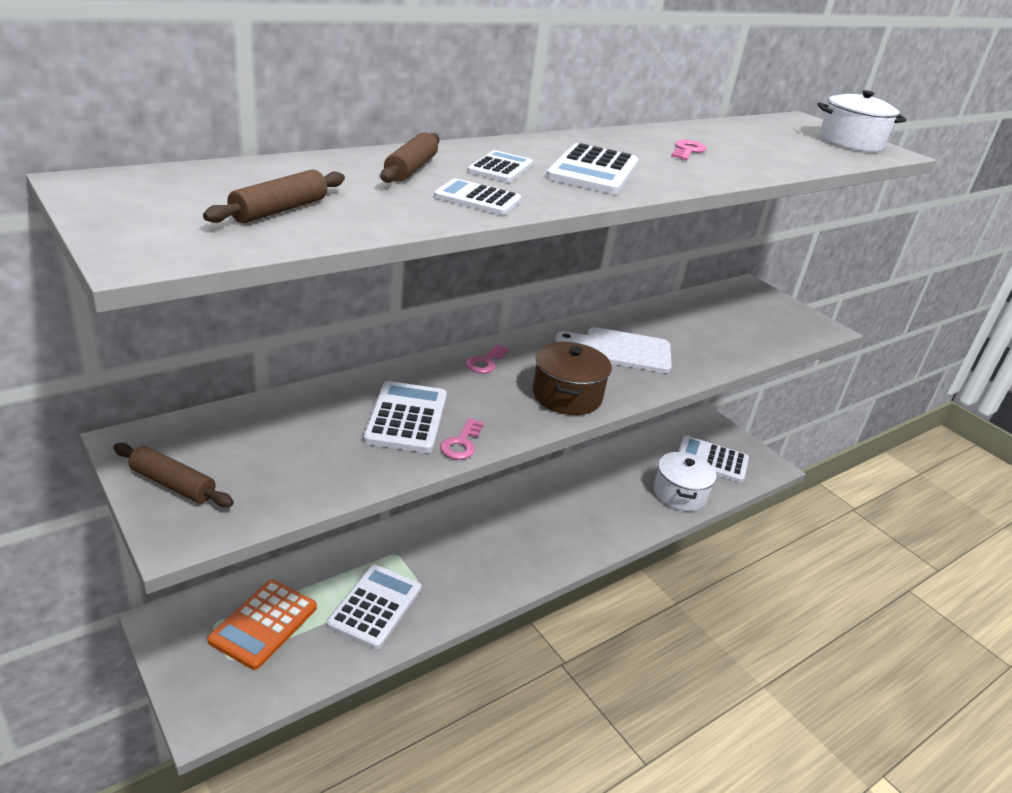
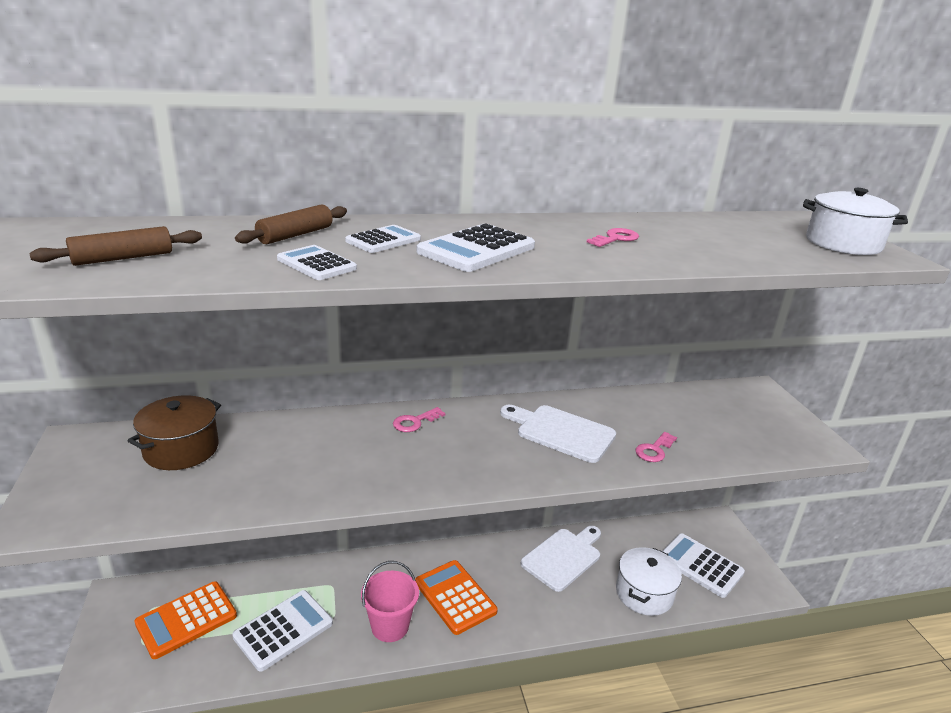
camera: 25 degrees right, 5 degrees down
(173, 484) = (68, 480): brown rolling pin -> none
(406, 418) = (300, 460): white calculator -> none
(461, 443) = (328, 494): pink key -> pink key (654, 450)
(477, 576) = (390, 626): none -> pink bucket
(521, 535) = (455, 597): none -> orange calculator
(567, 396) = (467, 467): brown pot -> brown pot (181, 449)
(597, 478) = (563, 557): none -> white cutting board

